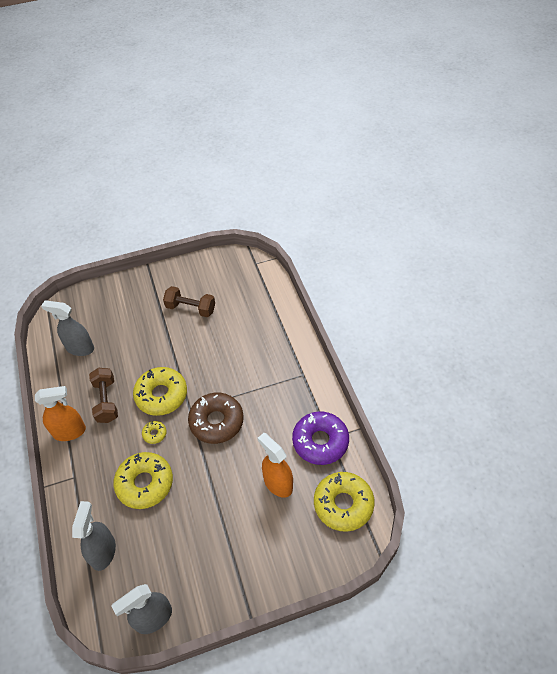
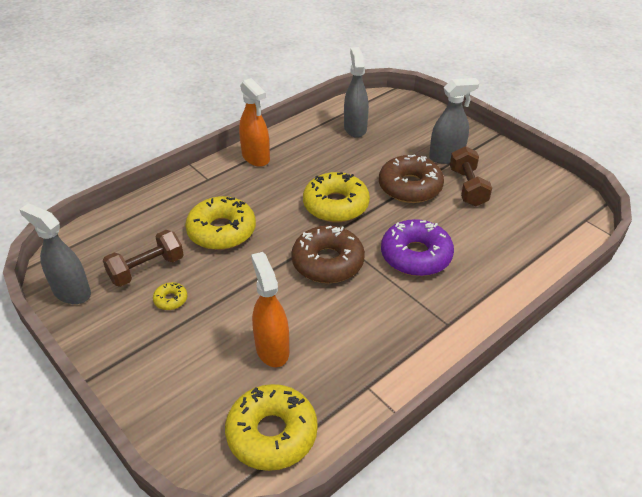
camera: 65 degrees right, 10 degrees down
(103, 552) = (134, 229): grey spray bottle -> grey spray bottle (446, 157)
(106, 401) = (304, 168): brown dumbbell -> brown dumbbell (146, 269)
(154, 434) = (284, 217): yellow donut -> yellow donut (171, 300)
(170, 341) = (410, 187): none -> brown donut
(278, 483) = (272, 349): orange spray bottle -> orange spray bottle turned 45 degrees counterclockwise
(320, 441) = (355, 376): purple donut -> purple donut (416, 255)

